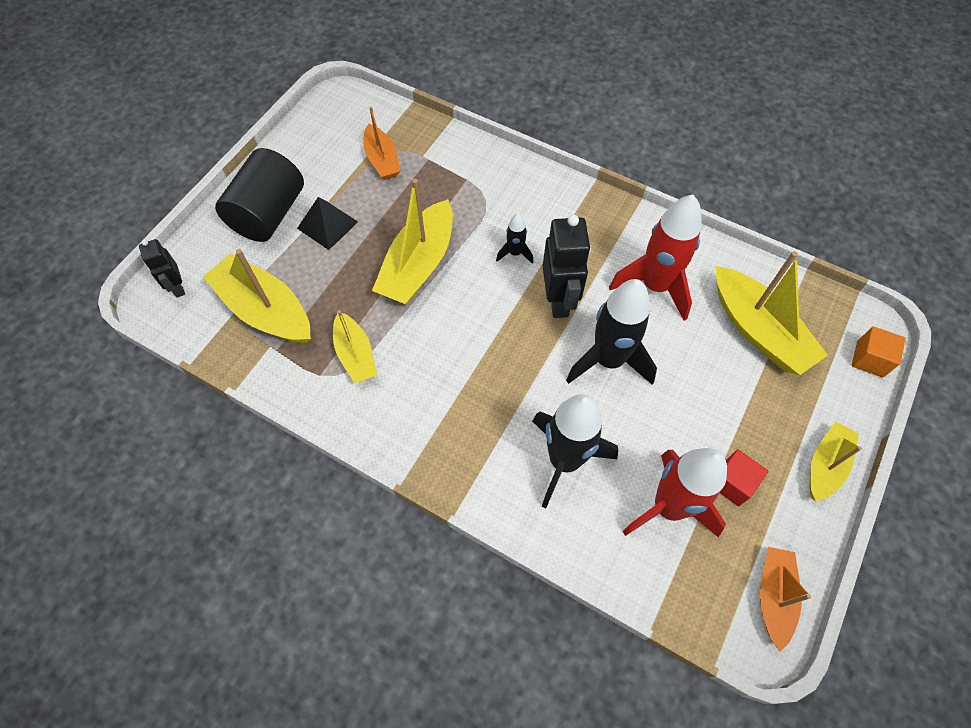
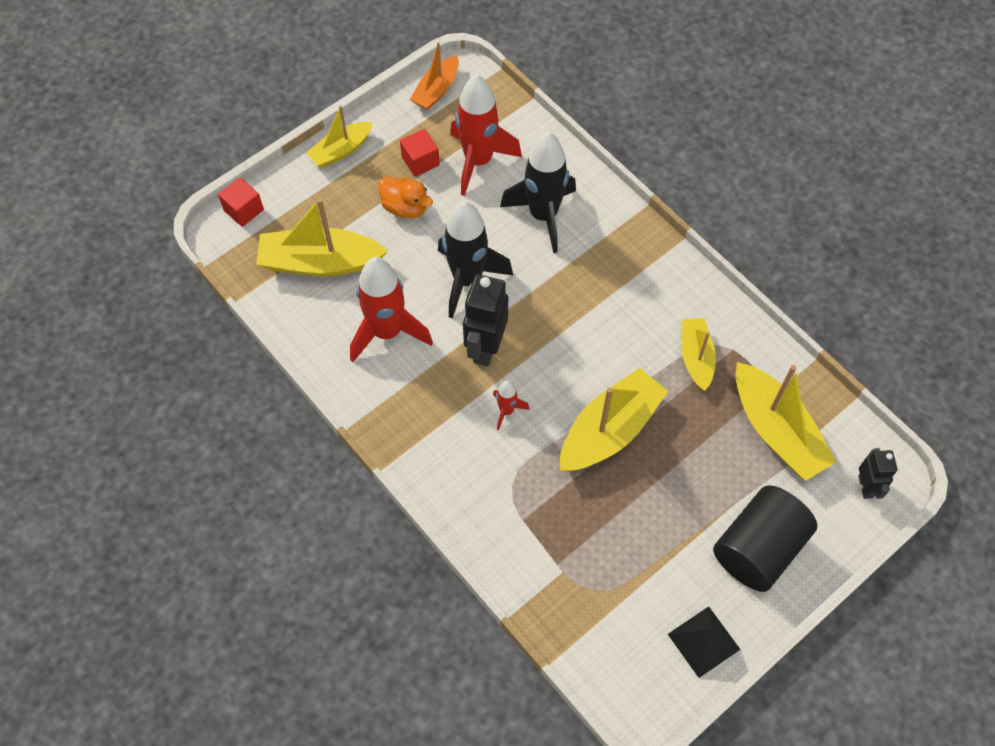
camera: 160 degrees left, 0 degrees up
(327, 225) = (695, 511): black pyramid -> black pyramid (703, 641)
(382, 160) = (612, 581): orange boat -> none
(515, 253) = (506, 411): black rocket -> red rocket
(714, 419) = (405, 207): none -> orange duck
(758, 330) = (320, 262): yellow boat -> yellow boat turned 75 degrees counterclockwise
(869, 359) = (243, 210): orange cube -> red cube

